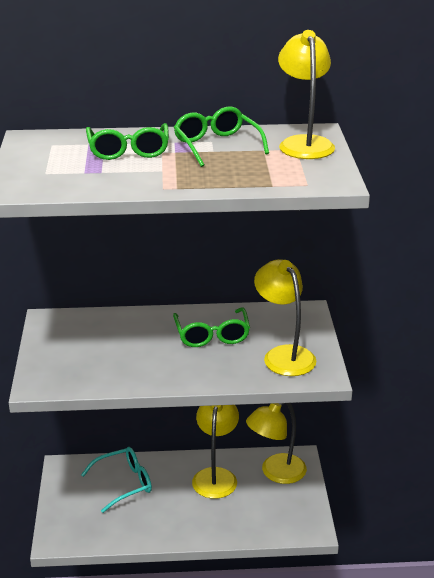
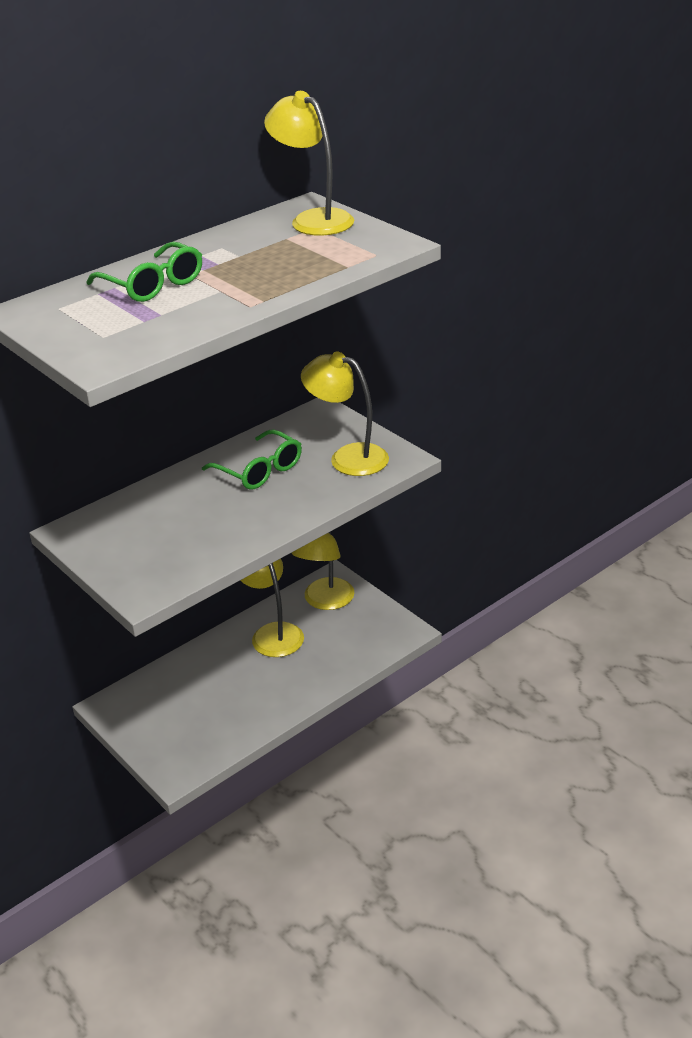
camera: 35 degrees left, 5 degrees up
(124, 483) = (189, 687): turquoise glasses -> none
(217, 145) = (234, 249): green glasses -> none

